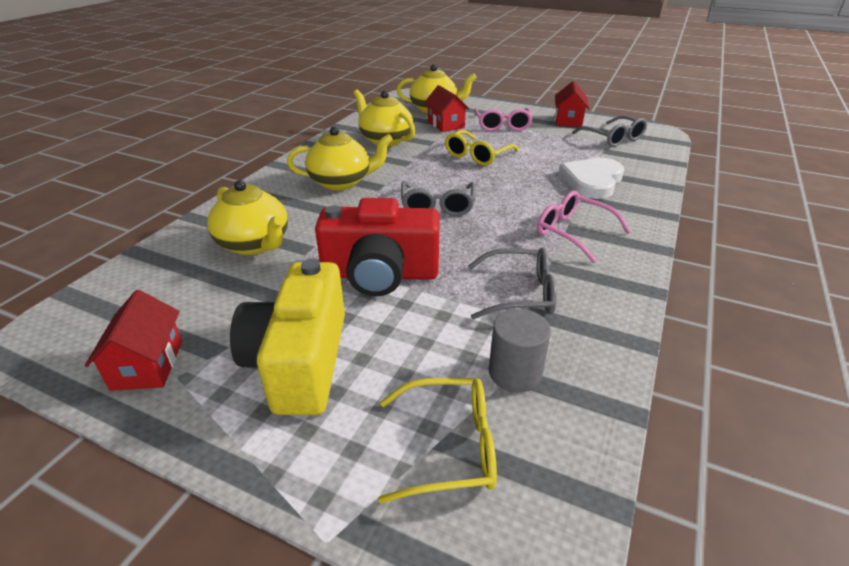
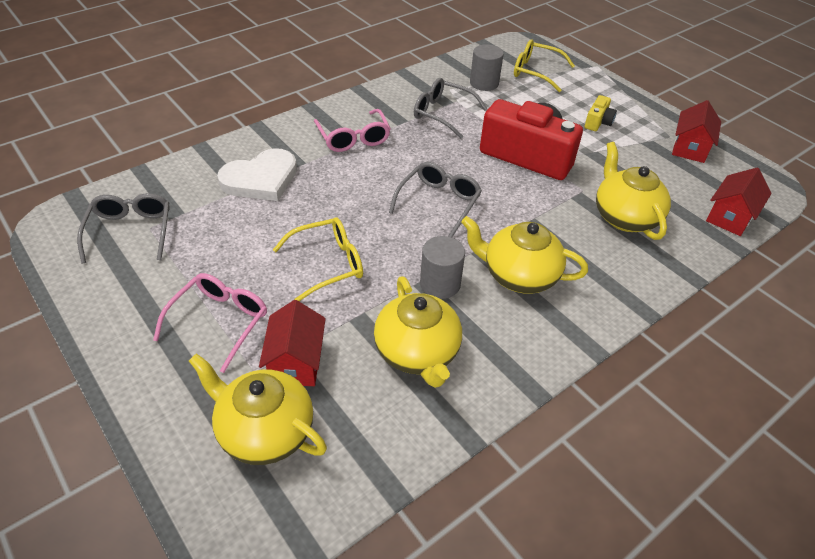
camera: 155 degrees left, 10 degrees up
(300, 361) = (598, 122): yellow camera -> yellow camera, size x0.43
(395, 165) = (440, 284): none -> grey cylinder
(568, 120) = (114, 295): red house -> red house (730, 217)

